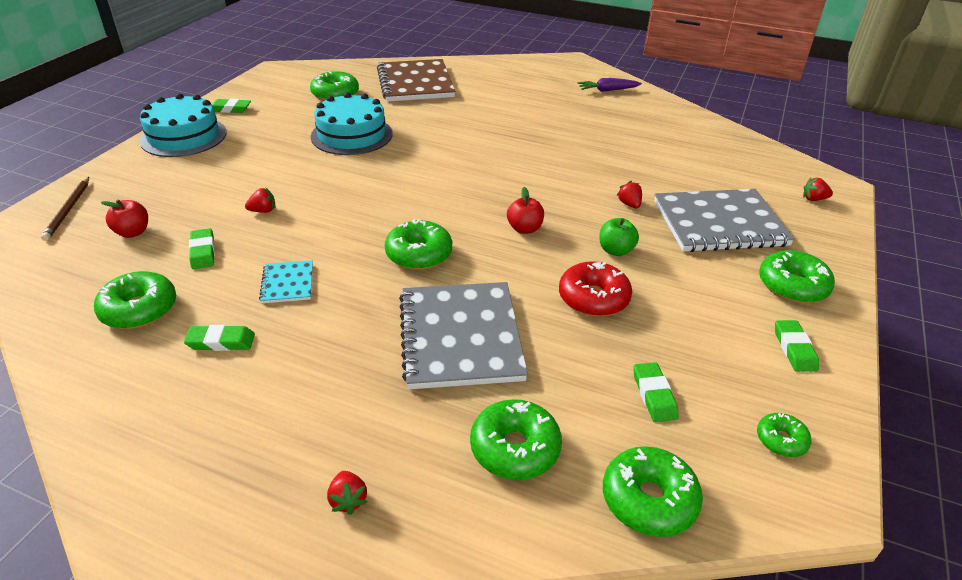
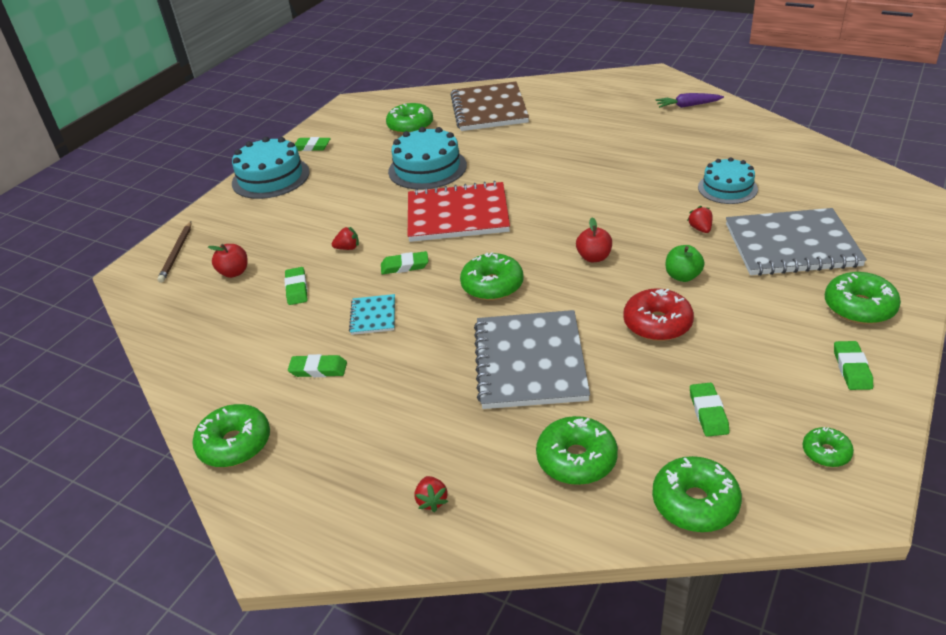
camera: 10 degrees right, 0 degrees up
(139, 310) = (247, 342): green donut -> green donut (235, 444)
(325, 231) = (405, 266): none -> green eraser
(382, 181) = (457, 215): none -> red notebook
(652, 167) = (727, 188): none -> turquoise cake
(814, 199) = (896, 216): red strawberry -> none

